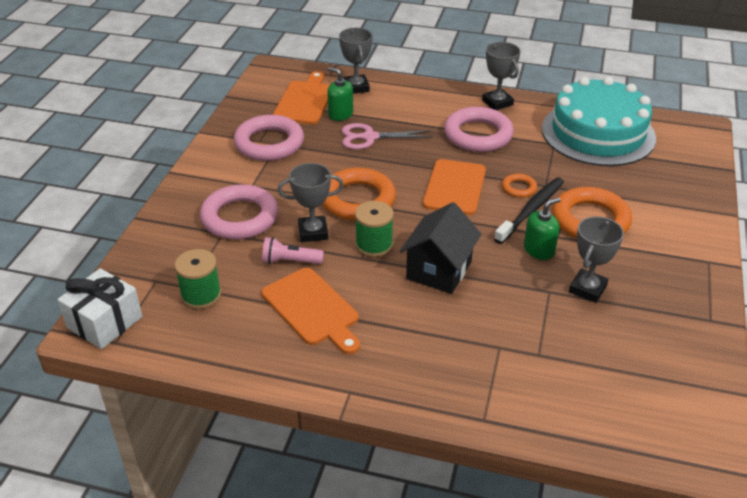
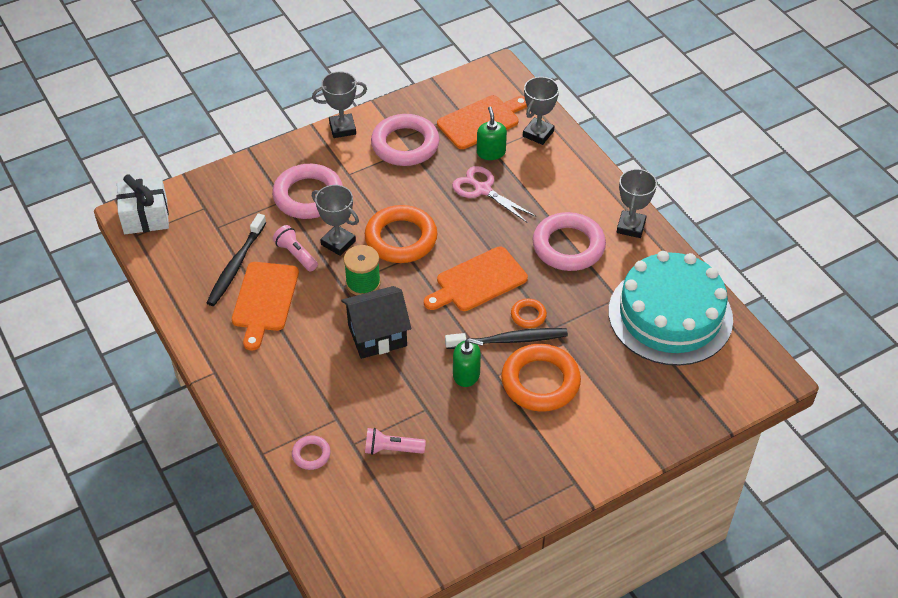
camera: 45 degrees right, 10 degrees up
(201, 295) = (216, 239): green spool -> none
(249, 302) = (236, 266): none -> black toothbrush
(521, 387) = (311, 454): none -> pink ring
(570, 335) = (392, 449): none -> pink flashlight
(587, 289) = (454, 429): grey trophy -> grey trophy (342, 128)

